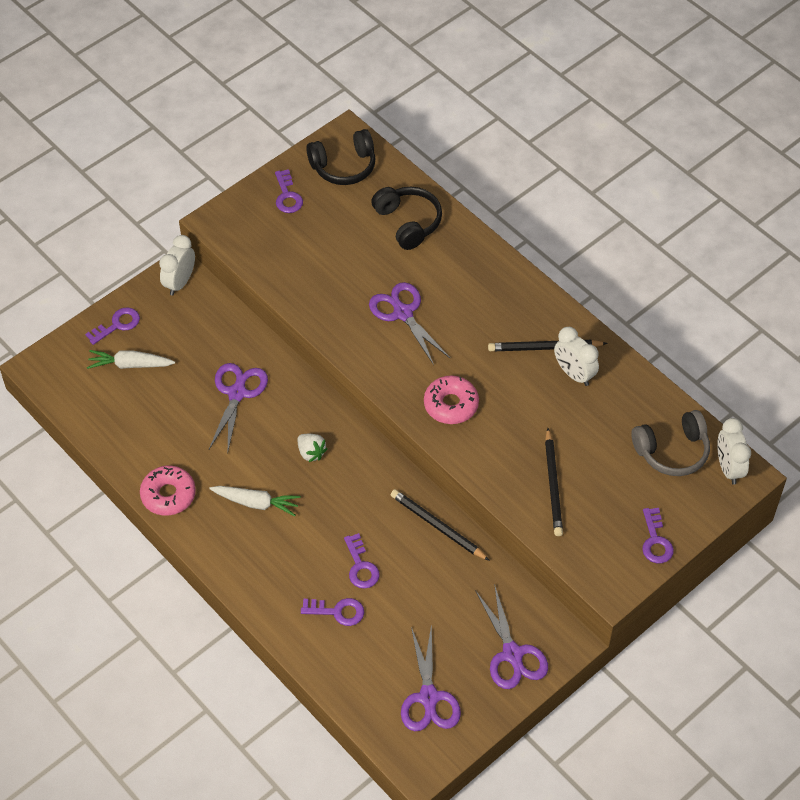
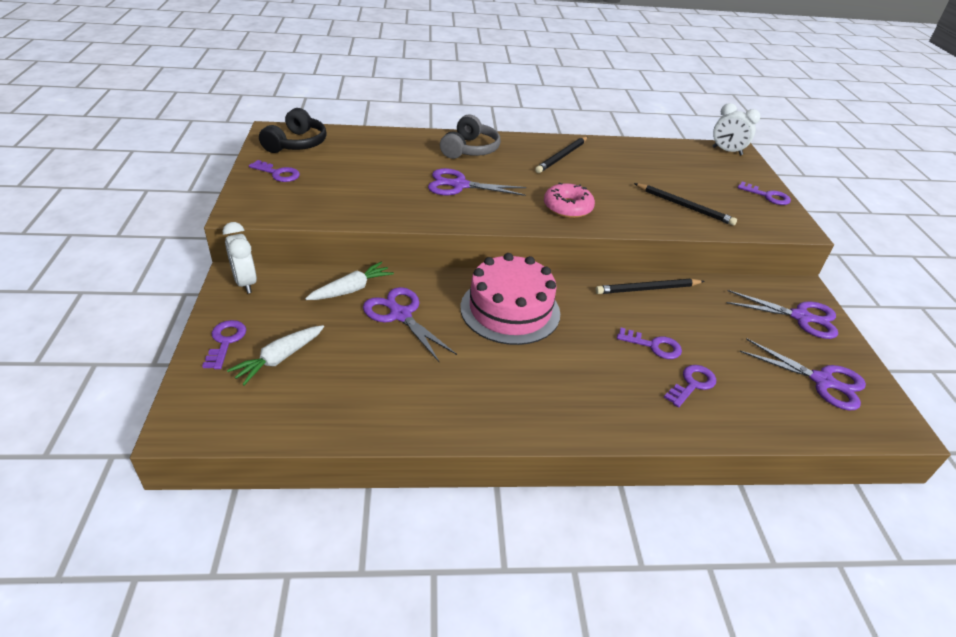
camera: 55 degrees left, 15 degrees down
(168, 495) = (457, 419): pink donut -> none
(256, 503) = (528, 368): white carrot -> white carrot (351, 289)
(311, 453) = (510, 310): white strawberry -> pink cake
(408, 222) = (385, 147): black headphones -> none
(574, 374) = (596, 158): white clock -> none
(672, 451) = (696, 159): grey headphones -> grey headphones (469, 149)

